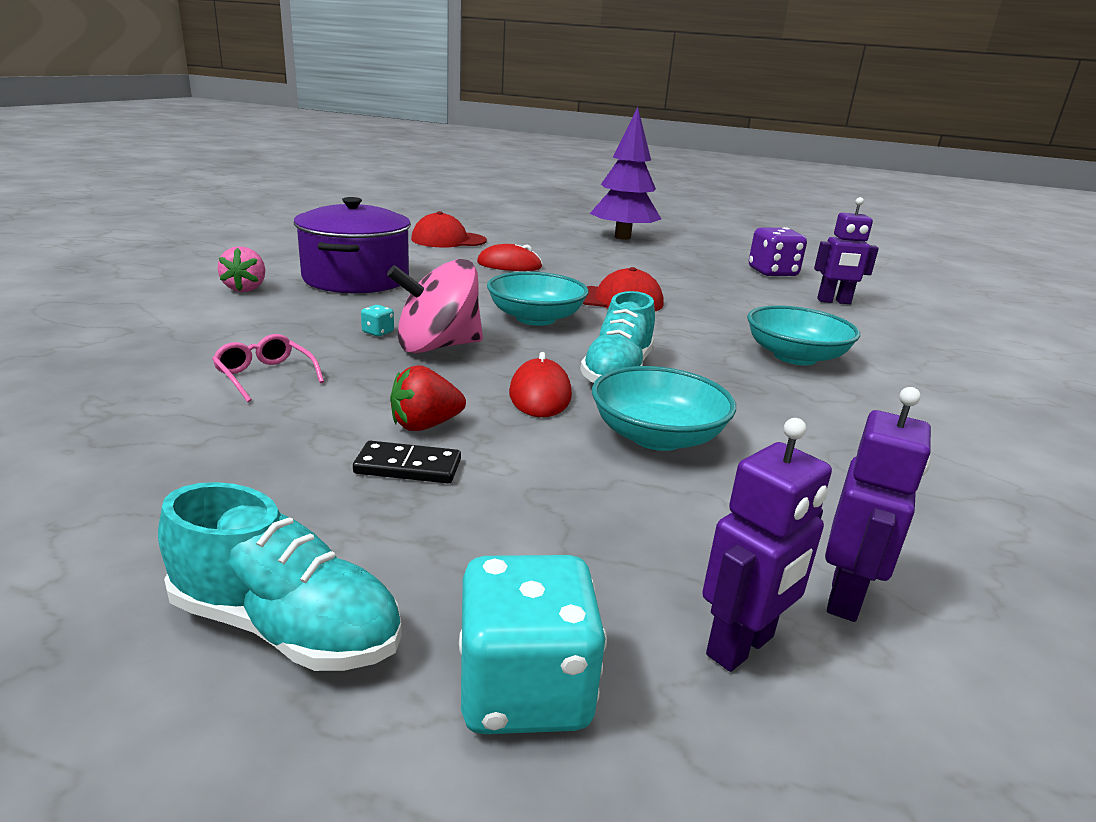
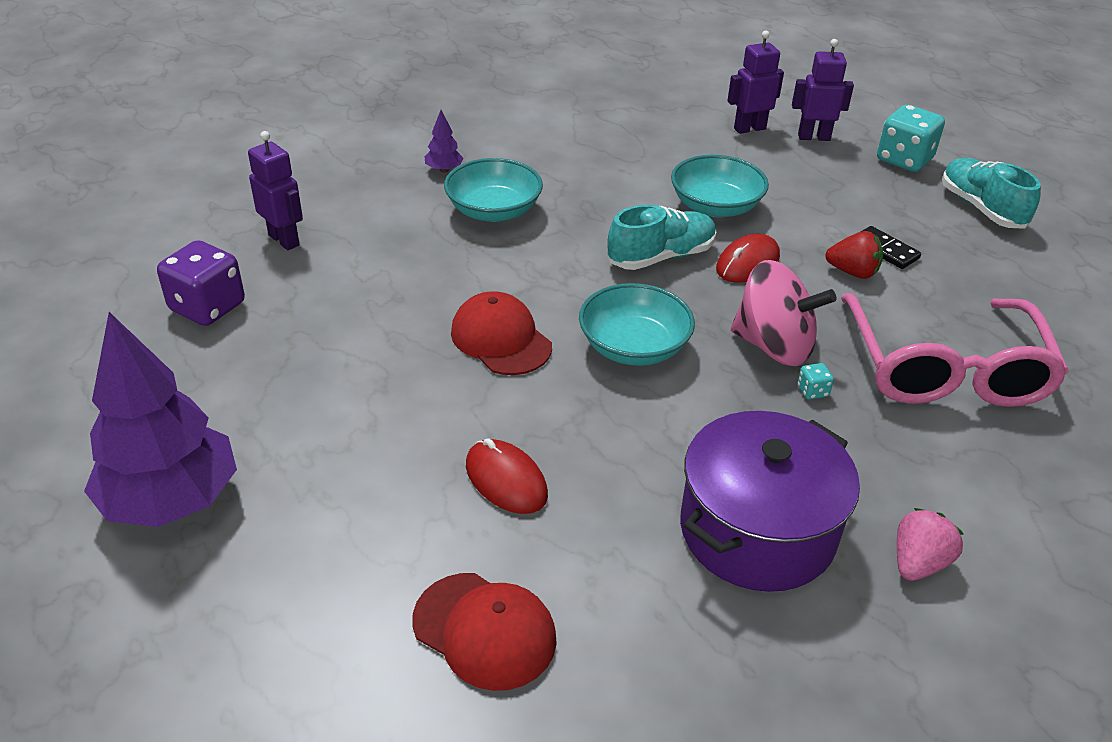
camera: 135 degrees left, 15 degrees up
(265, 376) = (944, 368): pink glasses -> pink glasses, size x2.48
(903, 370) = (444, 170): none -> purple tree

